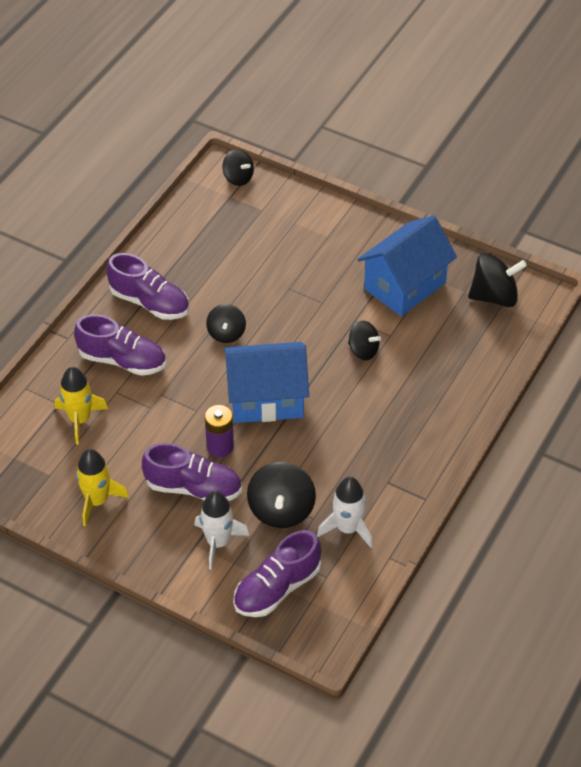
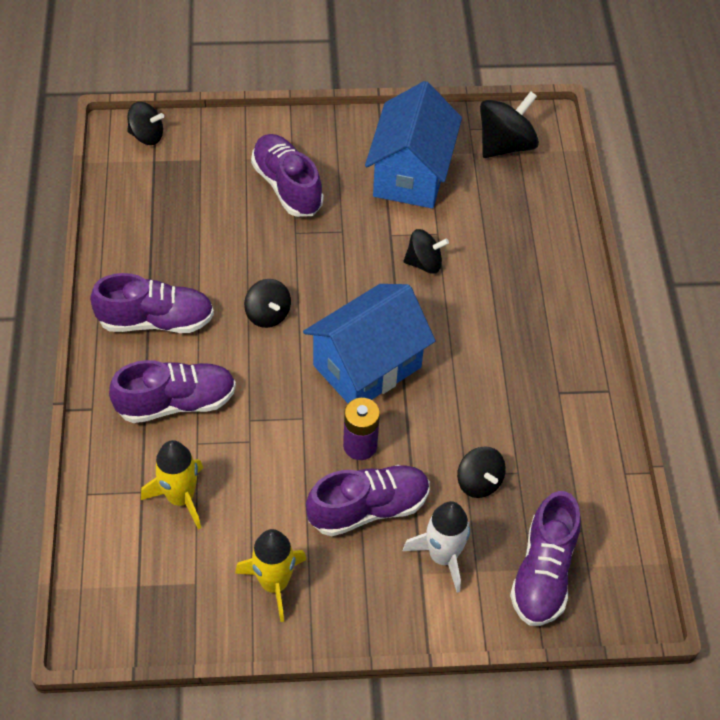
camera: 35 degrees left, 5 degrees up
(281, 510) = (479, 482): black spinning top -> black spinning top, size x0.63
(308, 254) = (287, 186): none -> purple shoe
(347, 528) = (560, 465): white rocket -> none

